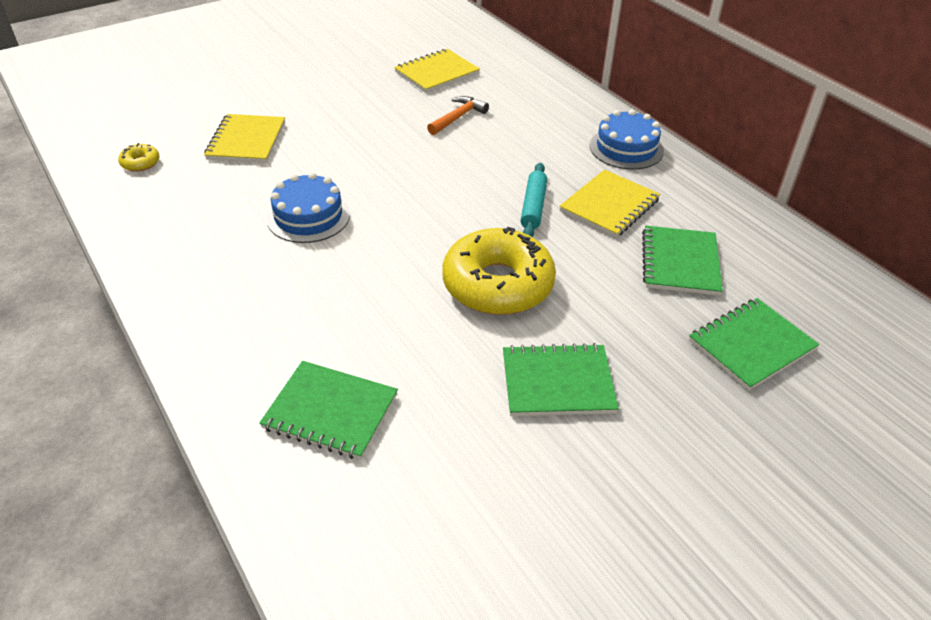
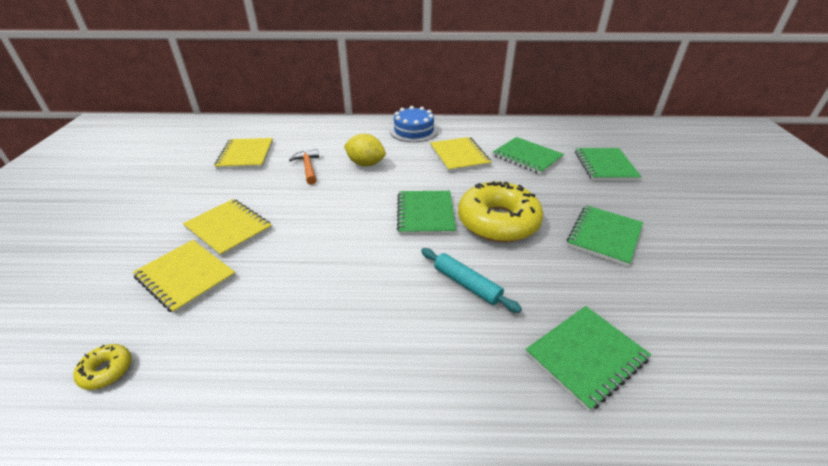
camera: 55 degrees left, 5 degrees down
(308, 216) = (337, 279): blue cake -> none
(320, 127) = (229, 228): none -> yellow notebook
(457, 227) = (425, 214): none -> green notebook
(508, 148) = (366, 164): none -> yellow lemon
(533, 207) = (434, 179): turquoise rolling pin -> turquoise rolling pin (467, 284)

